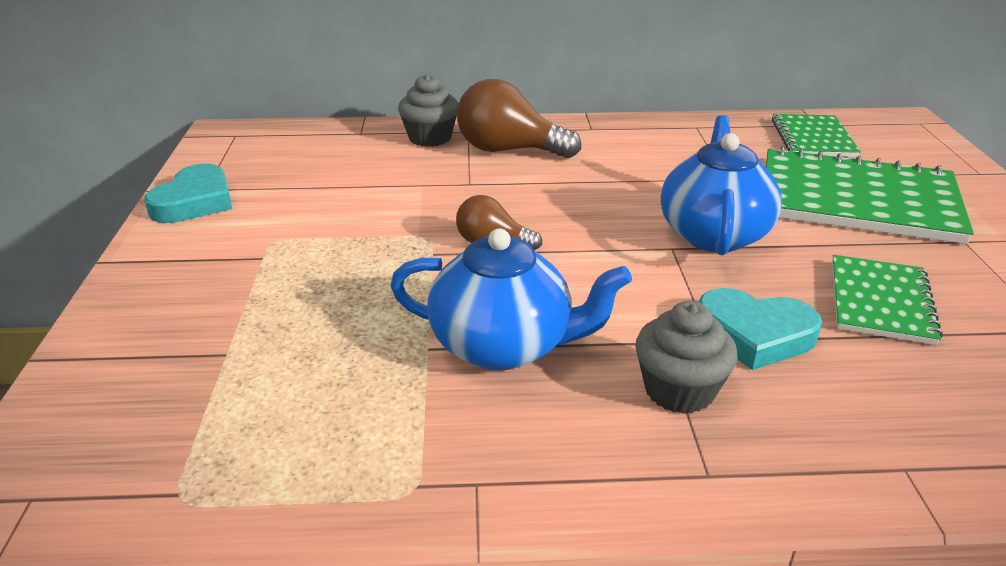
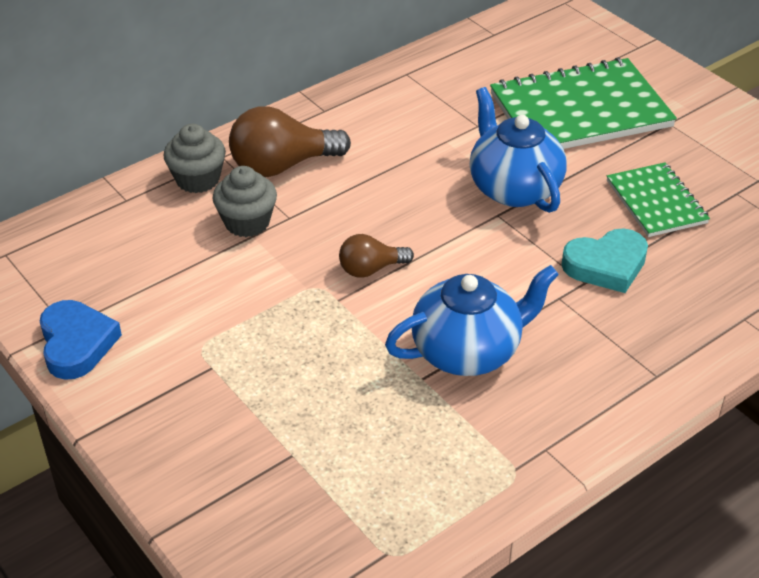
camera: 35 degrees left, 10 degrees up
(194, 201) = (76, 344): turquoise heart -> blue heart
(679, 390) = (598, 329): grey cupcake -> grey cupcake (247, 222)
(813, 138) = (503, 53): green notebook -> none

